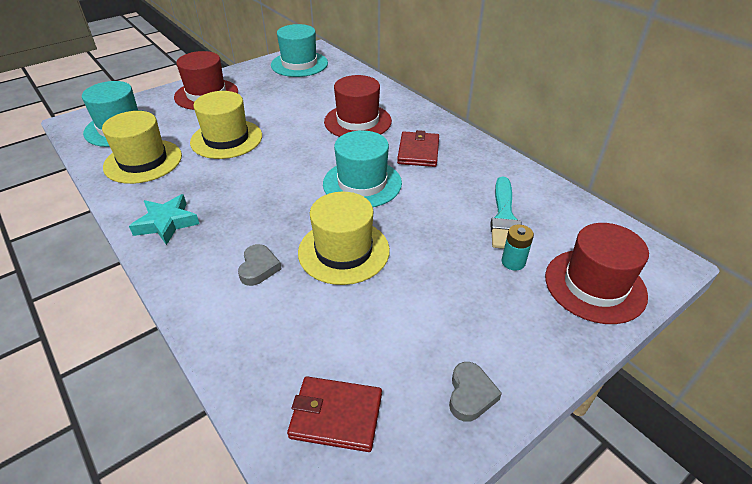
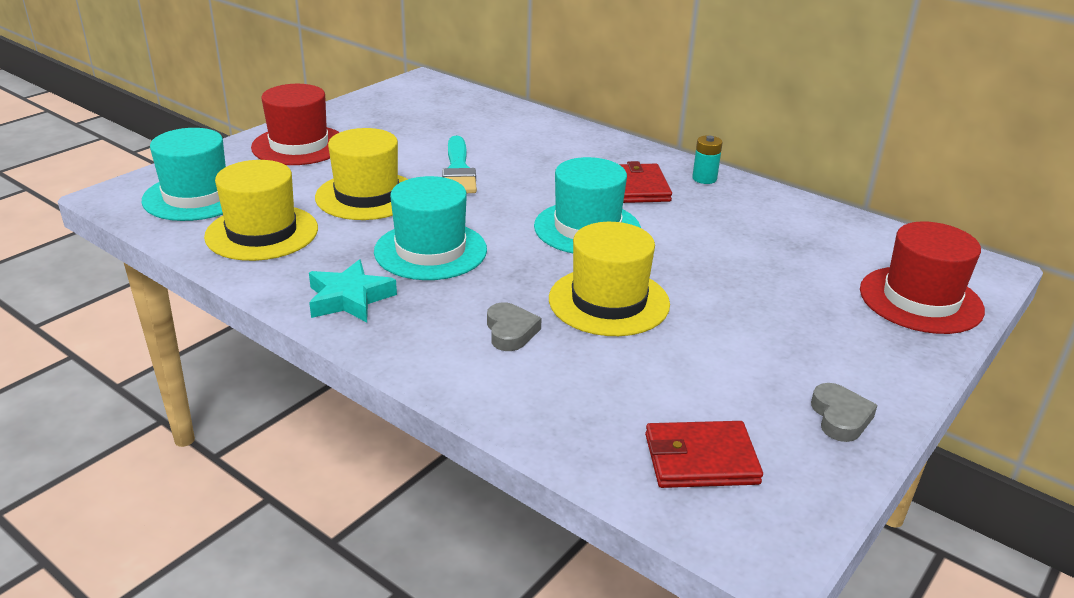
camera: 15 degrees left, 10 degrees down
(299, 64) = (412, 99): turquoise hat -> turquoise hat (430, 251)
(358, 121) = (538, 160): red hat -> none
(504, 217) = (784, 246): turquoise brush -> turquoise brush (458, 170)
(513, 262) = (818, 288): turquoise battery -> turquoise battery (704, 178)

